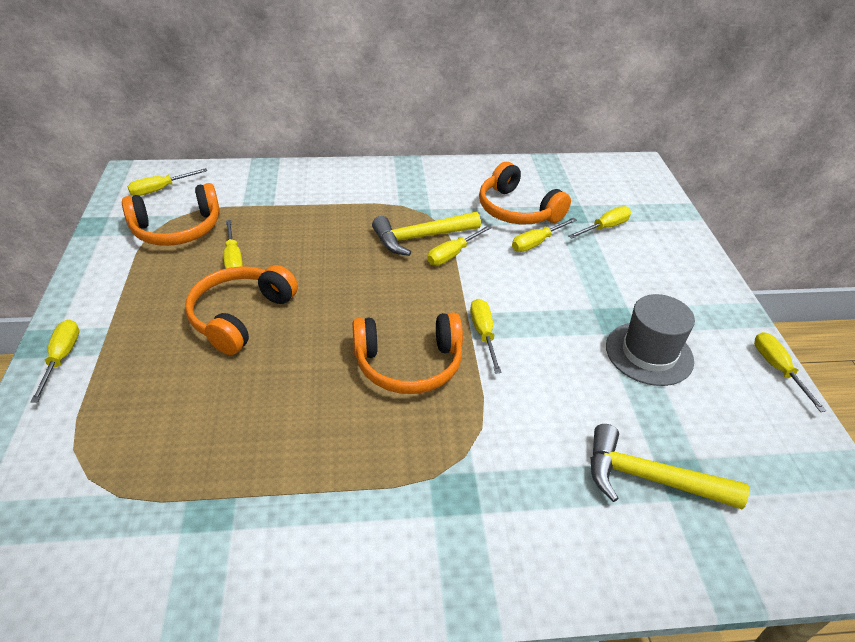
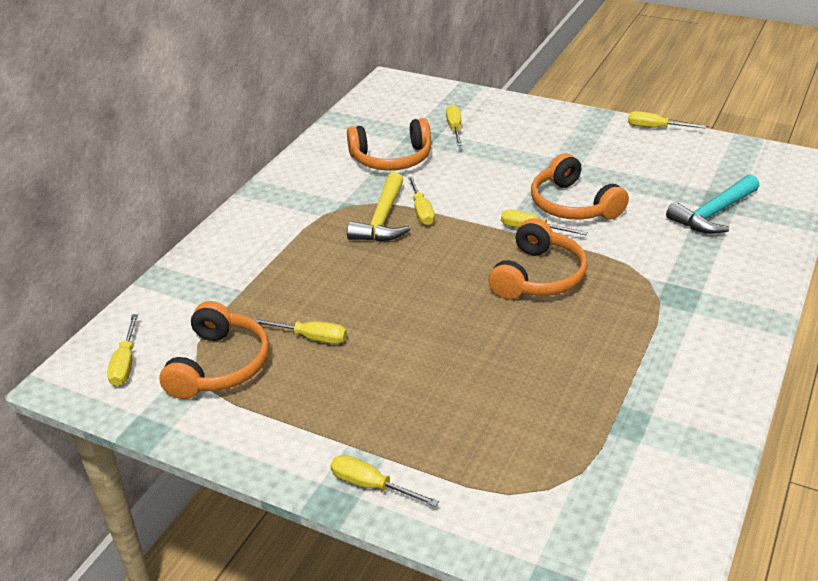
camera: 55 degrees left, 5 degrees down
(240, 316) = (403, 353): orange headphones -> orange headphones (572, 205)
(536, 243) = (444, 166): yellow screwdriver -> none
(649, 353) = (606, 168): grey hat -> none
(649, 478) = (713, 214): yellow hammer -> turquoise hammer

